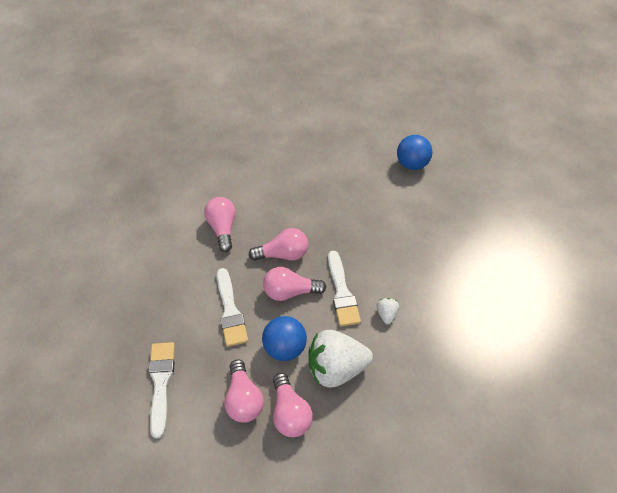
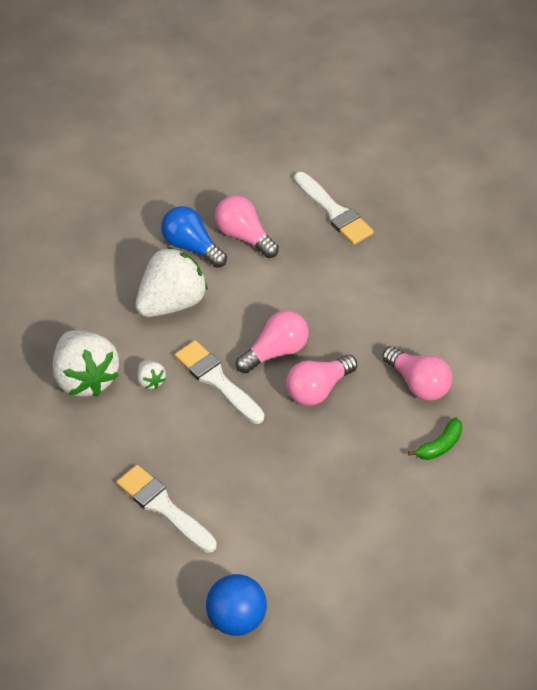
camera: 150 degrees right, 0 degrees up
(230, 311) = (325, 301): white brush -> white brush (163, 507)
(243, 192) = (440, 445): none -> green banana
(285, 349) = (238, 295): blue ball -> none
(290, 413) = (191, 246): pink light bulb -> blue light bulb
(431, 340) = (86, 378): none -> white strawberry

